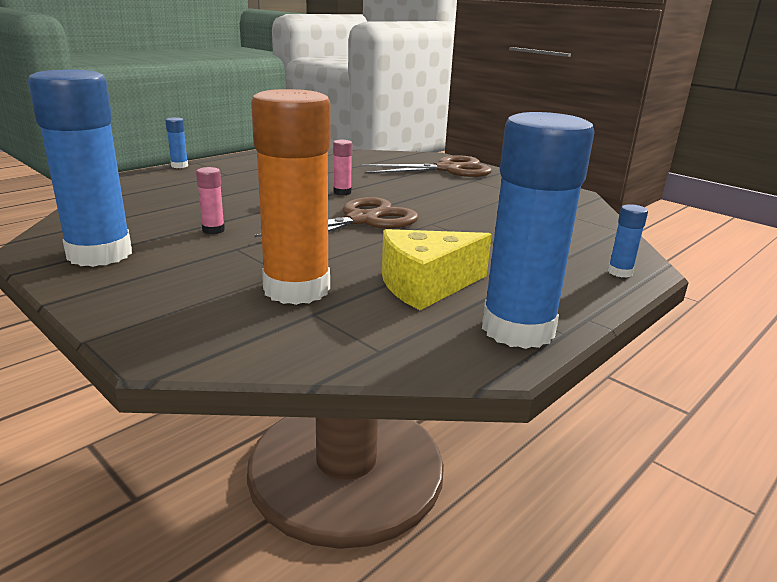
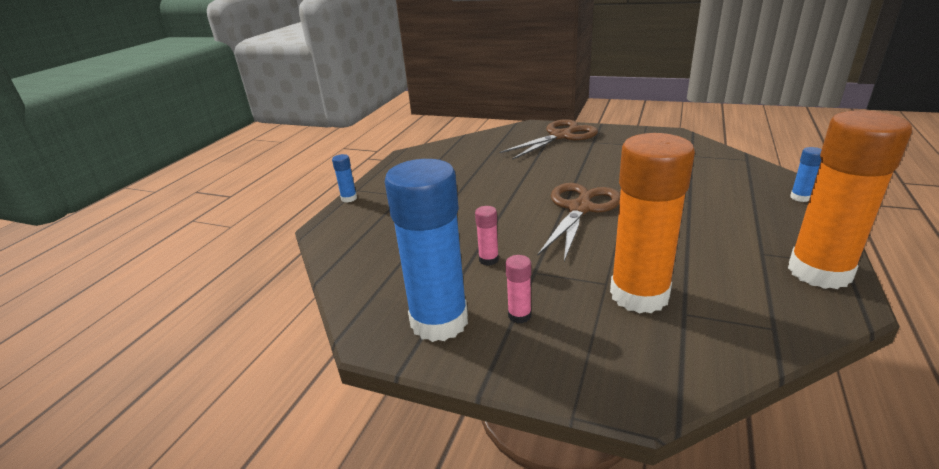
camera: 20 degrees left, 5 degrees up
(342, 192) = (523, 185): pink glue stick -> pink glue stick (519, 315)
(426, 285) = (713, 256): yellow cheese -> none
(517, 329) = (819, 272): blue glue stick -> orange glue stick

